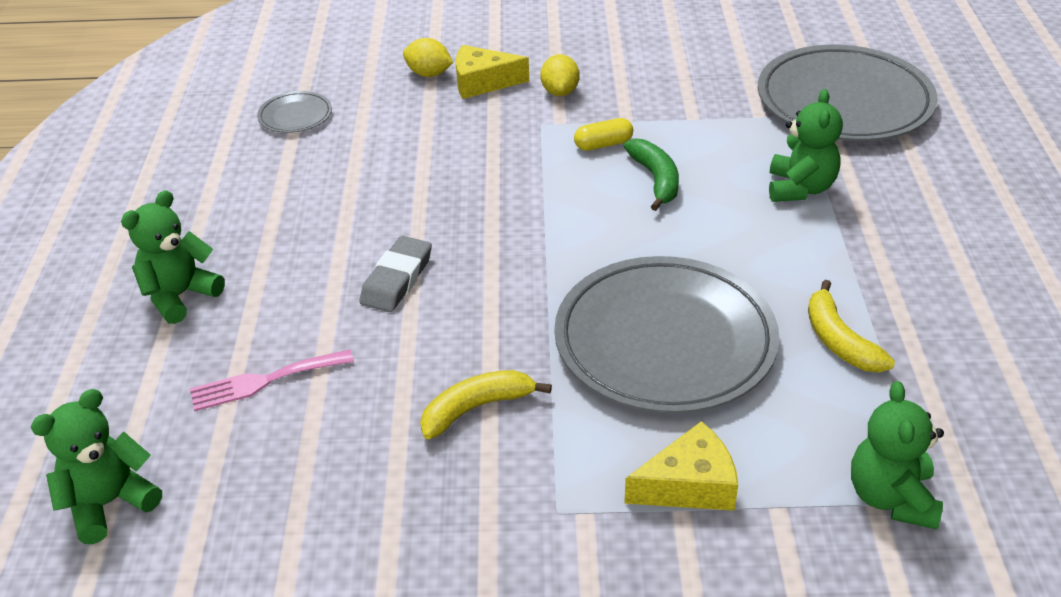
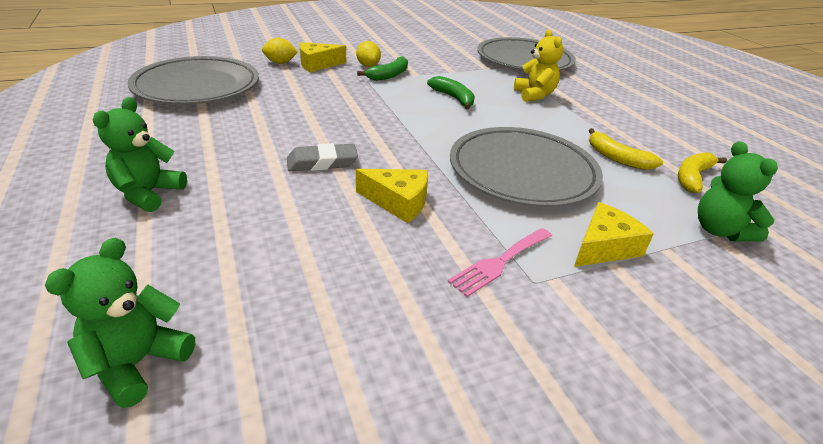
camera: 25 degrees left, 5 degrees down
(264, 381) = (251, 238): pink fork -> pink fork (499, 262)
(295, 116) = (197, 87): grey plate -> grey plate, size x2.34
(397, 279) = (322, 162): grey eraser -> grey eraser turned 75 degrees clockwise
(460, 361) = (398, 202): none -> yellow cheese
(476, 408) = (429, 228): yellow banana -> yellow banana (692, 177)
(581, 117) = (389, 75): none -> green banana
(603, 144) = (411, 86): yellow capsule -> none
(800, 188) = (534, 95): green teddy bear -> yellow teddy bear

